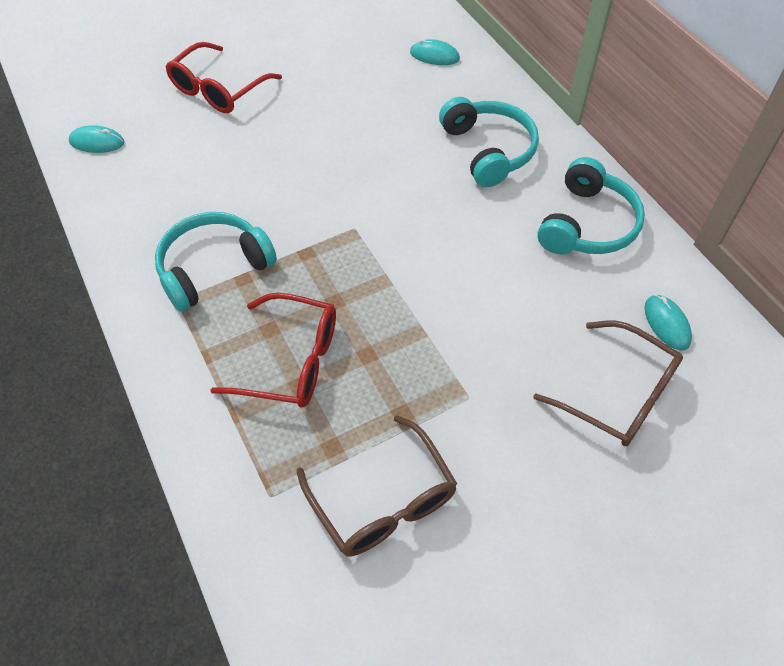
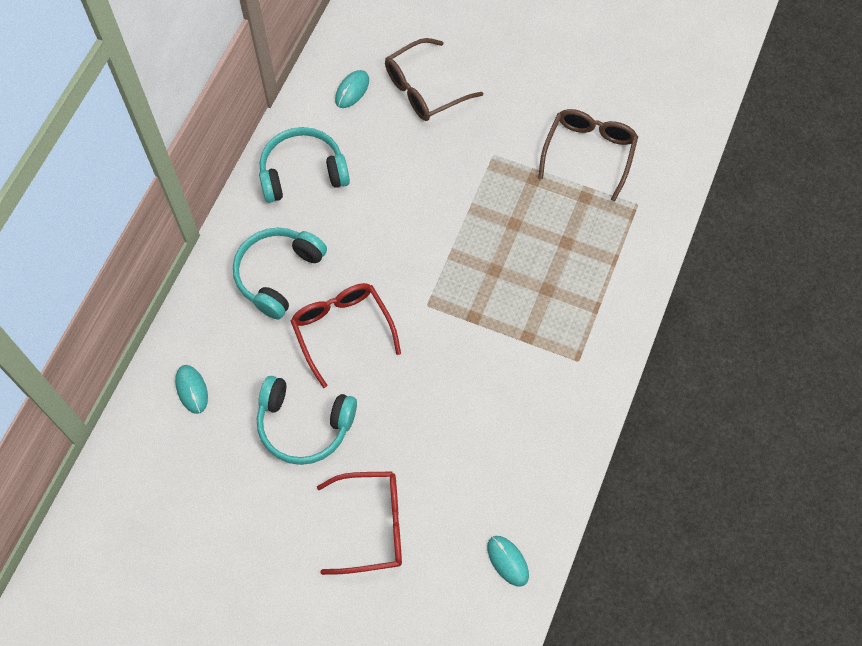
camera: 130 degrees left, 10 degrees up
(213, 267) = (536, 362): turquoise headphones -> turquoise headphones (304, 425)
(290, 361) = (556, 260): red glasses -> red glasses (342, 331)
(617, 394) = (425, 89): brown glasses -> brown glasses turned 120 degrees counterclockwise

